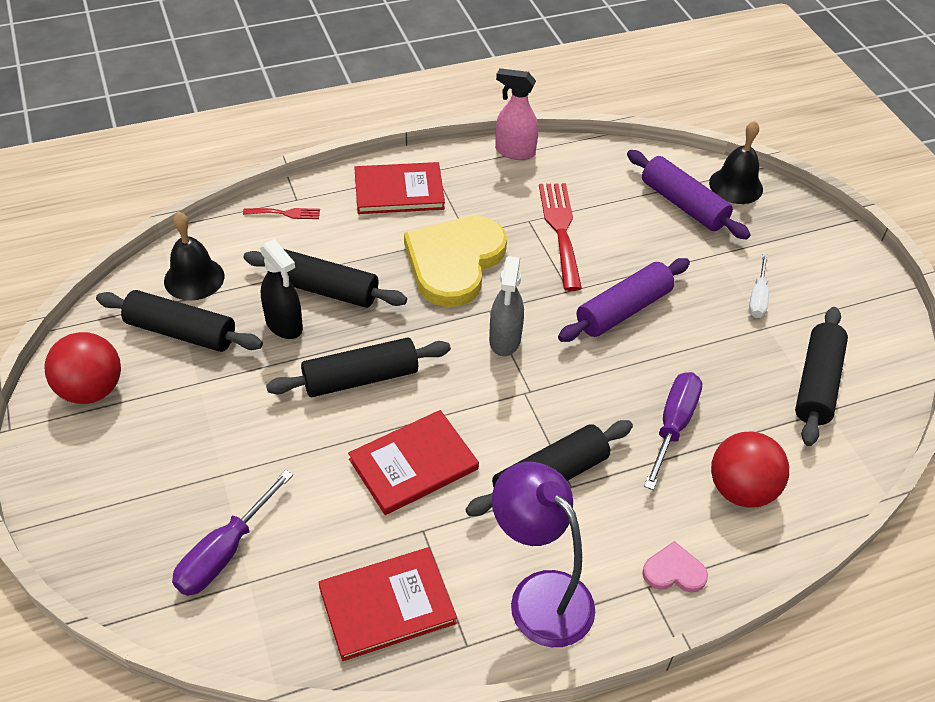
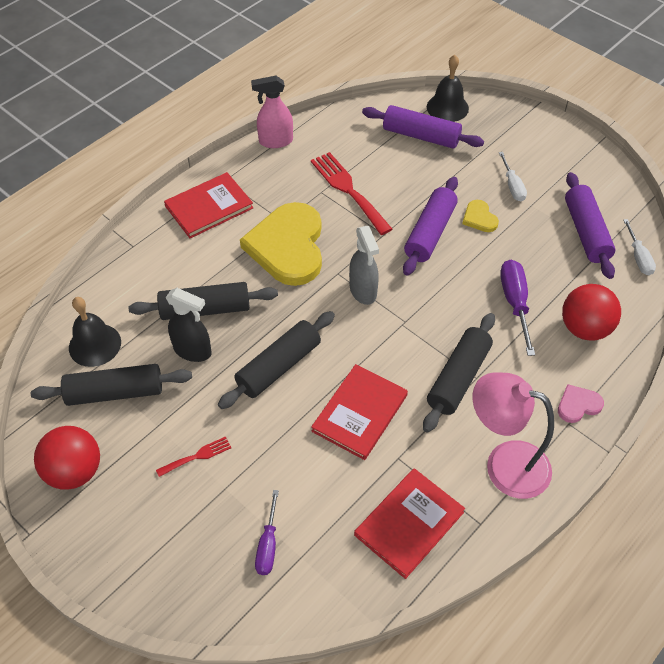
camera: 25 degrees left, 5 degrees up
(223, 553) = (268, 546): purple screwdriver -> purple screwdriver, size x0.66
(285, 213) = (132, 261): red fork -> red fork (197, 456)
(539, 595) = (504, 464): purple lamp -> pink lamp
(693, 317) = (479, 218): none -> yellow heart
(816, 384) = (586, 232): black rolling pin -> purple rolling pin
(866, 440) = (638, 258): none -> white screwdriver

